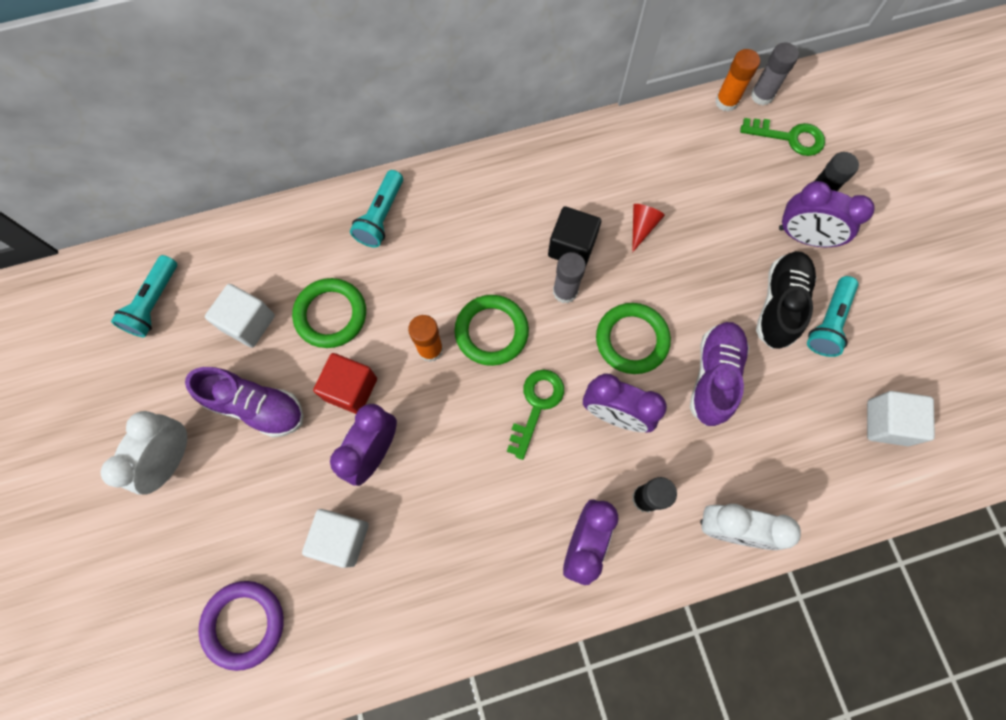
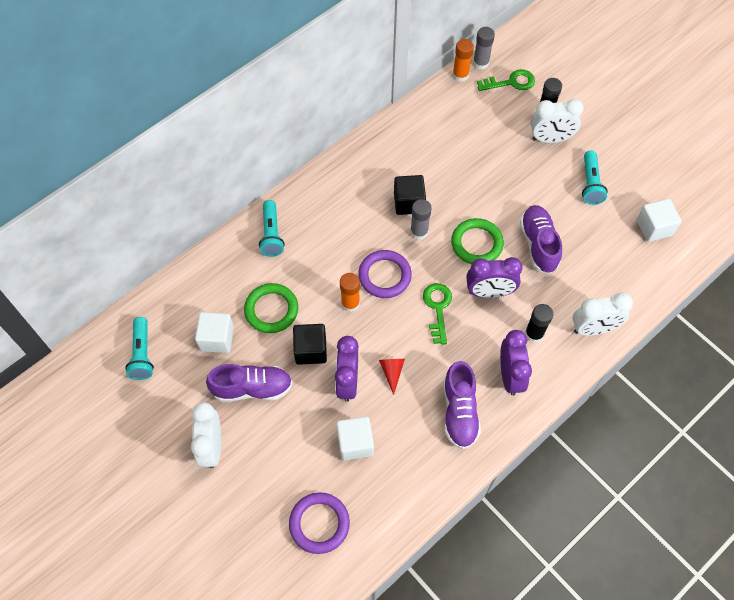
camera: 25 degrees left, 10 degrees down
(351, 389) = (310, 350): red cube -> black cube
(491, 332) = (384, 276): green ring -> purple ring
(493, 560) = (459, 411): none -> purple shoe
(642, 226) = (447, 172): red cone -> red cone (392, 372)
(779, 305) = (556, 185): black shoe -> none
(804, 237) = (550, 139): purple clock -> white clock

